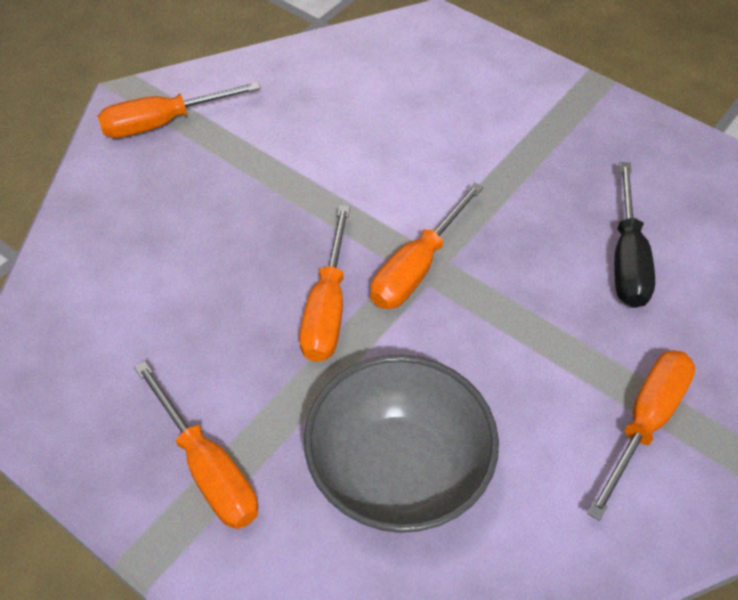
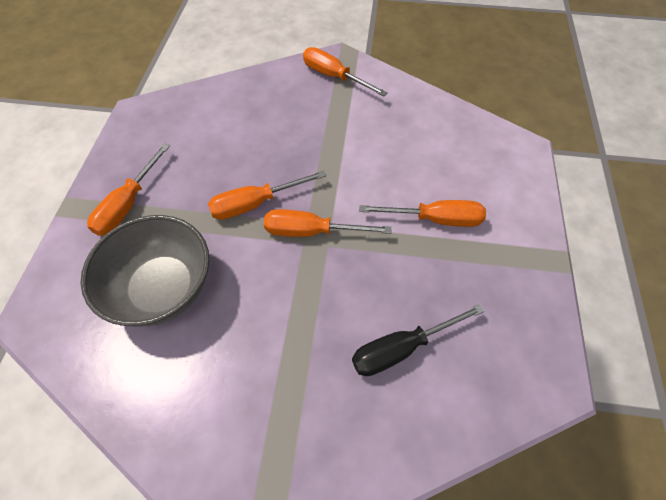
camera: 60 degrees right, 5 degrees up
(644, 423) = (265, 415): orange screwdriver -> orange screwdriver (434, 219)

